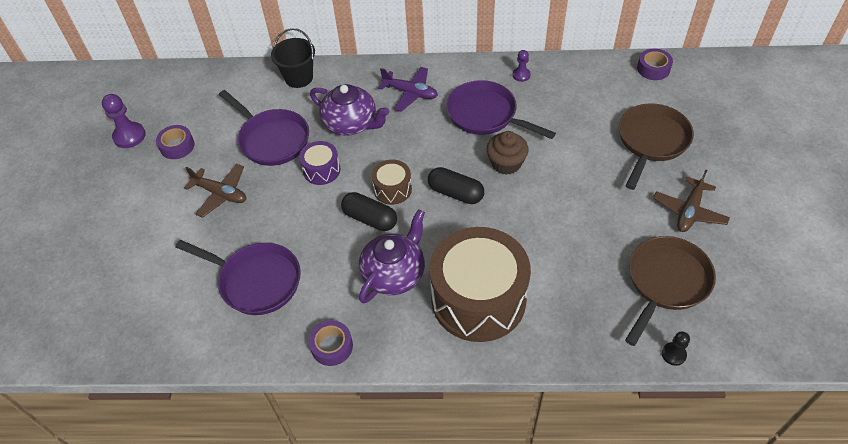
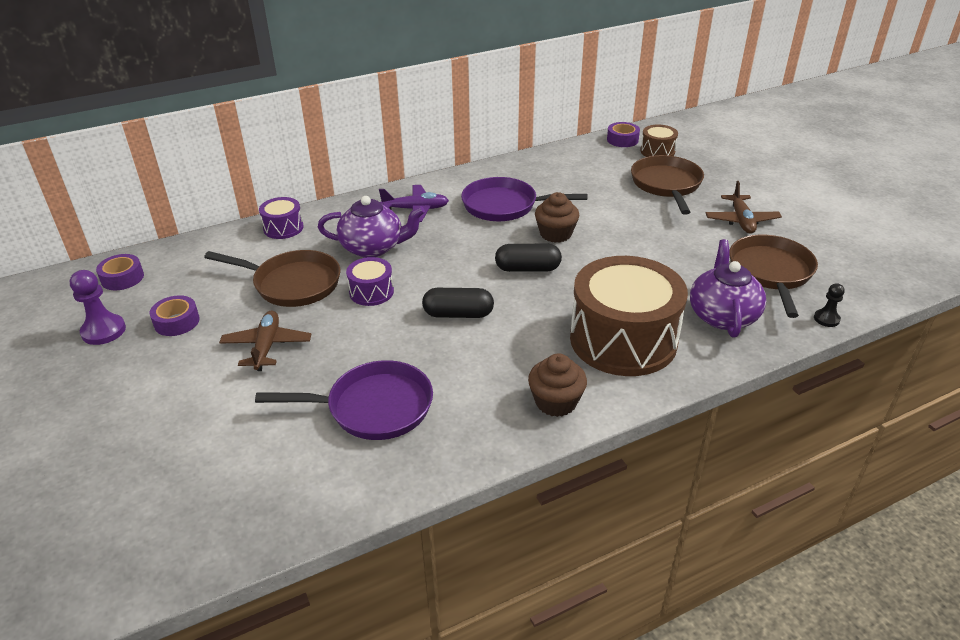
camera: 30 degrees left, 15 degrees down
(220, 194) = (267, 346): brown plane -> brown plane turned 90 degrees counterclockwise
(271, 139) = (292, 284): purple pan -> brown pan
(299, 78) = (283, 228): black bucket -> purple drum
(332, 346) = (509, 432): purple tape -> purple tape (122, 278)
(383, 335) = (556, 402): none -> brown cupcake
(392, 189) = (461, 284): brown drum -> brown drum (657, 151)
(394, 274) = (522, 349): purple teapot -> purple teapot (722, 315)
(521, 75) = (512, 171): purple pawn -> none

